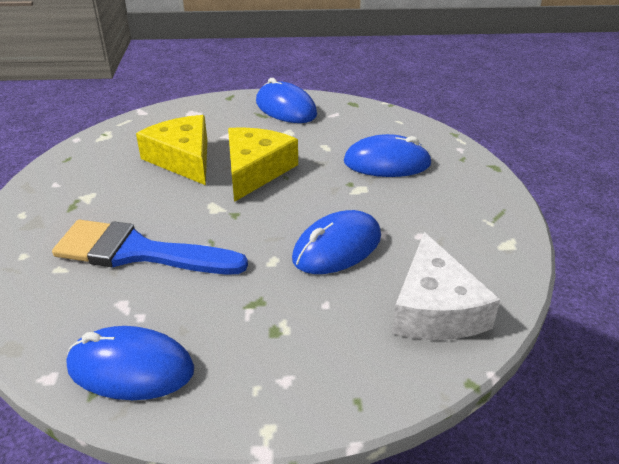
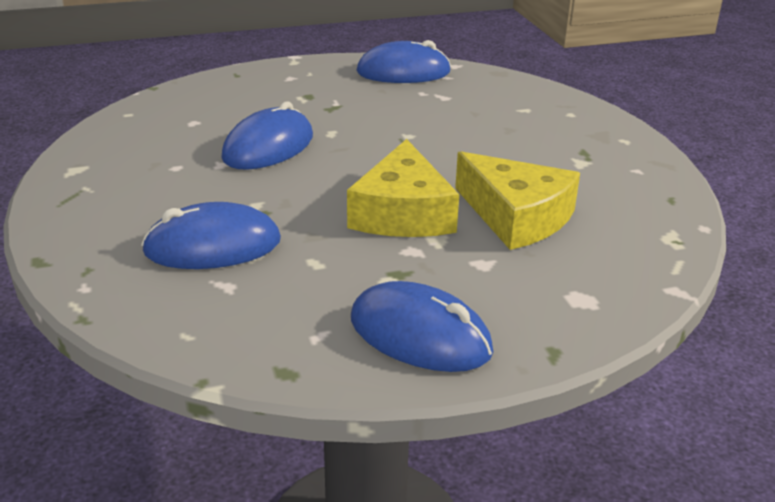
camera: 165 degrees right, 5 degrees down
(138, 252) = (467, 125): blue brush -> none
(435, 308) = (171, 117): white cheese -> none

